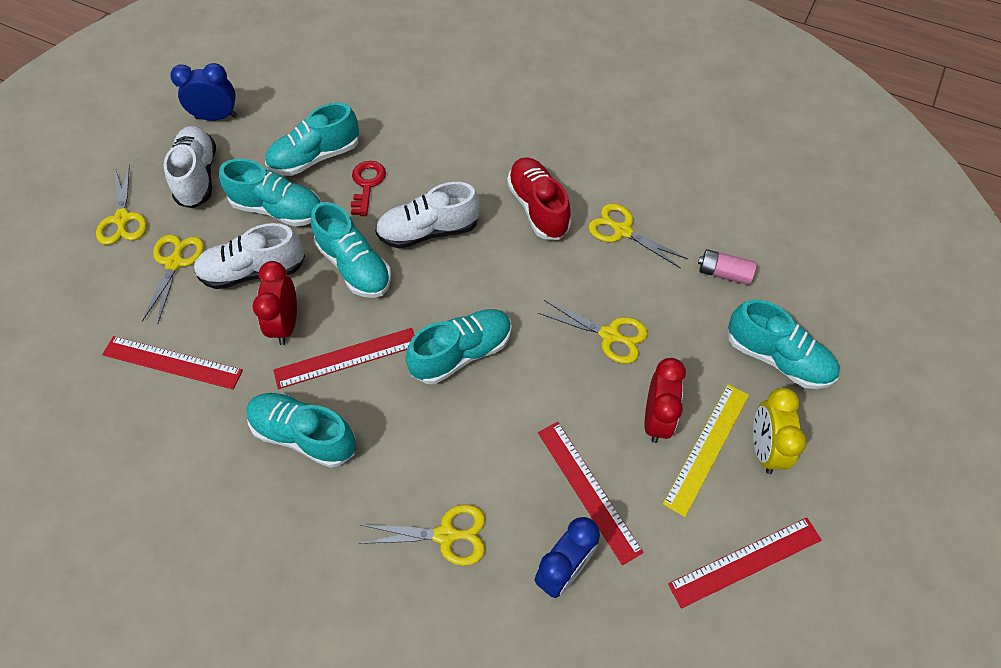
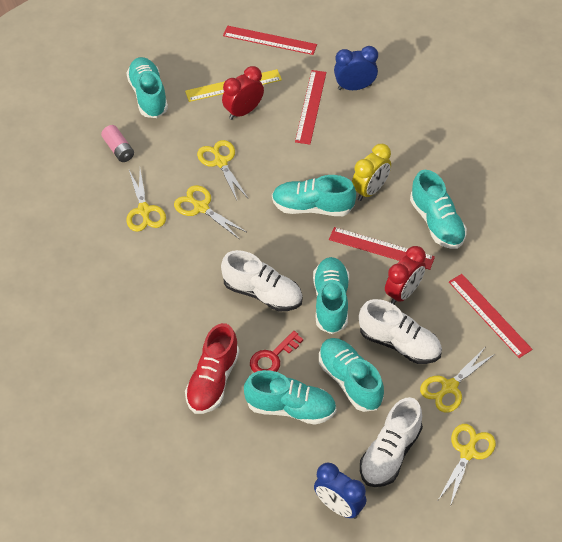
camera: 140 degrees left, 5 degrees down
(446, 535) = (398, 133): yellow scissors -> yellow scissors (201, 207)
(538, 208) = (177, 260): red shoe -> red shoe (213, 380)
(764, 448) = (207, 68): yellow clock -> yellow clock (370, 190)

